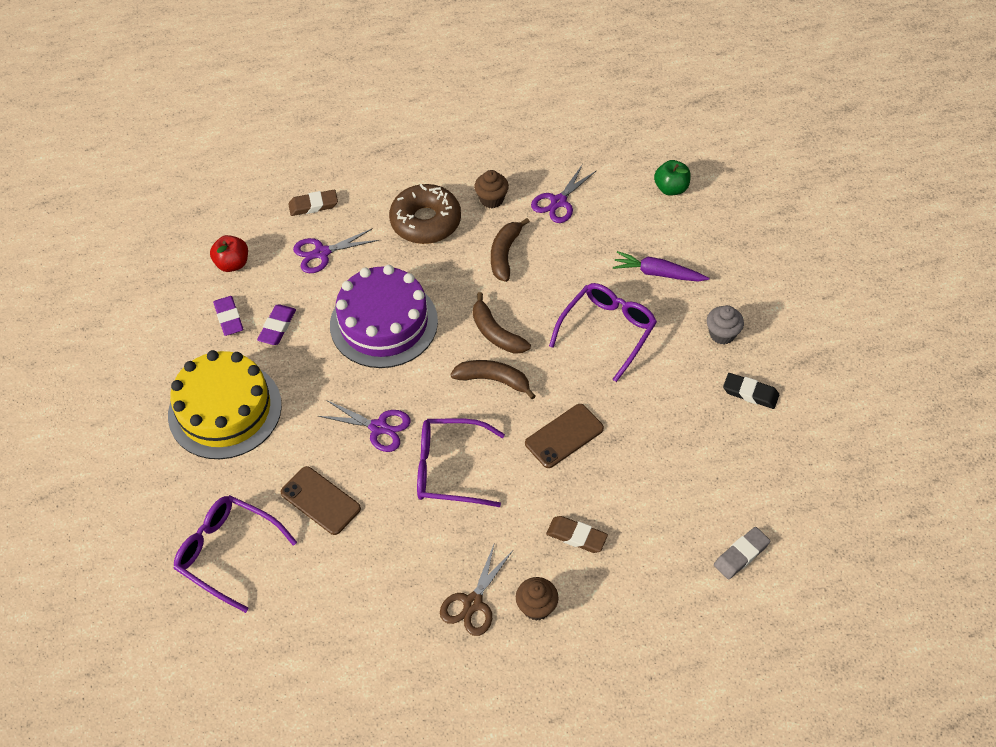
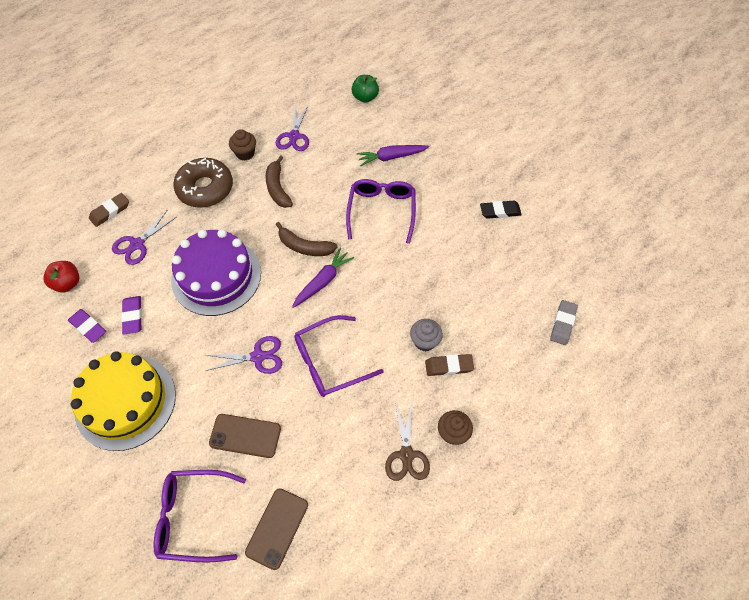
camera: 30 degrees left, 5 degrees up
(493, 380) = (323, 281): brown banana -> purple carrot
(564, 436) = (397, 298): brown phone -> brown phone (277, 528)
(722, 334) = (458, 180): grey cupcake -> grey cupcake (425, 341)

